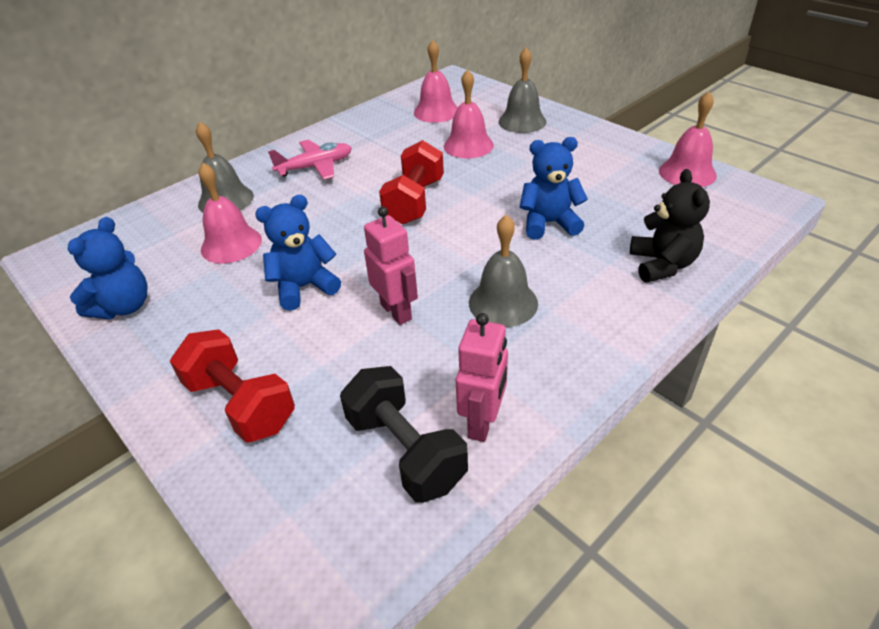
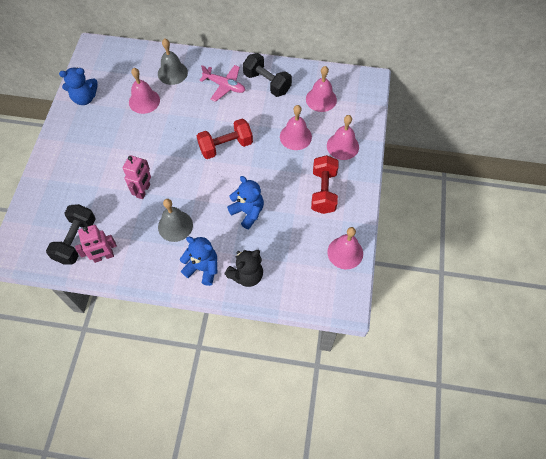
camera: 50 degrees right, 20 degrees up
(241, 403) = (64, 175): red dumbbell -> red dumbbell (323, 191)
(304, 287) = (136, 148): blue teddy bear -> blue teddy bear (203, 268)
(359, 136) = (267, 83): none -> black dumbbell
(522, 121) = (342, 146): grey bell -> pink bell

